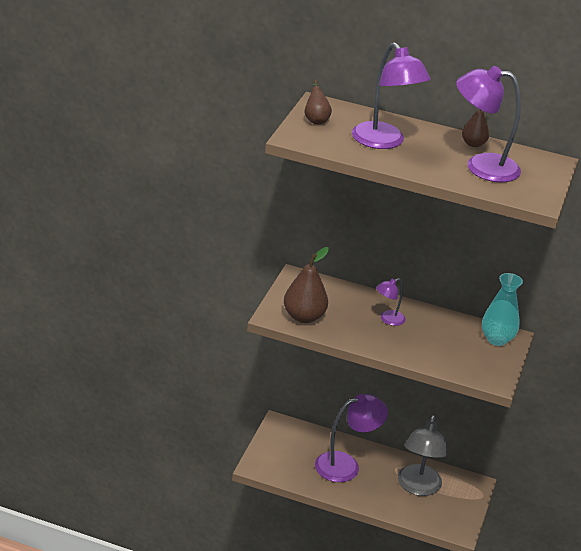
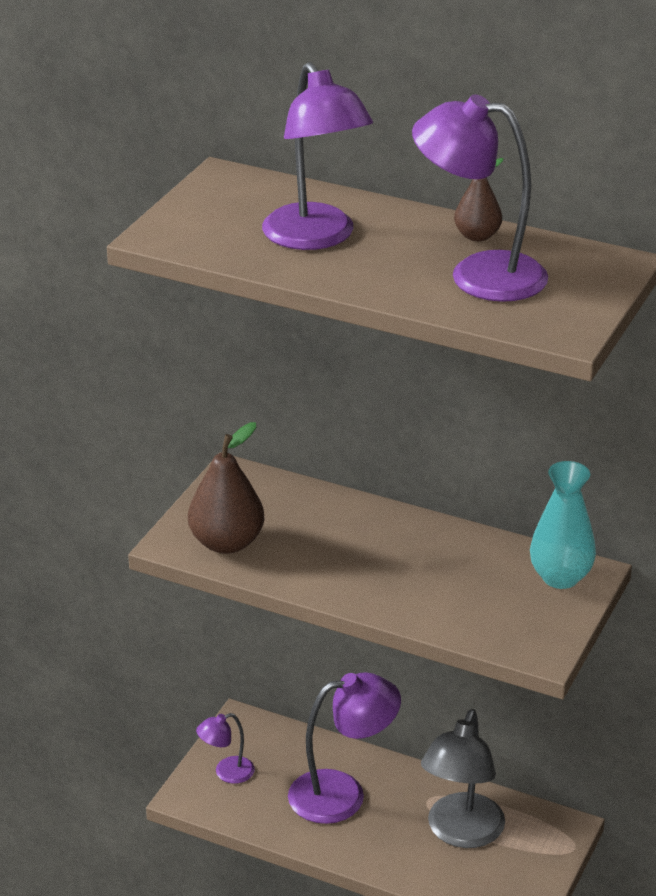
camera: 10 degrees right, 0 degrees up
(315, 120) = (207, 204): brown pear -> none
(388, 319) = (373, 545): purple lamp -> purple lamp (226, 773)

